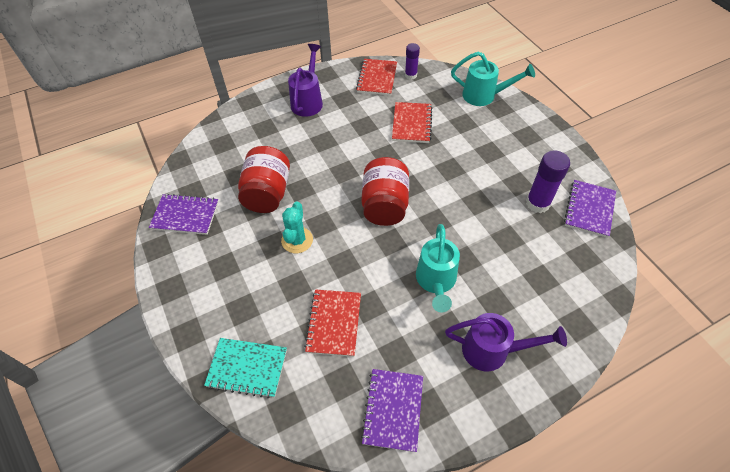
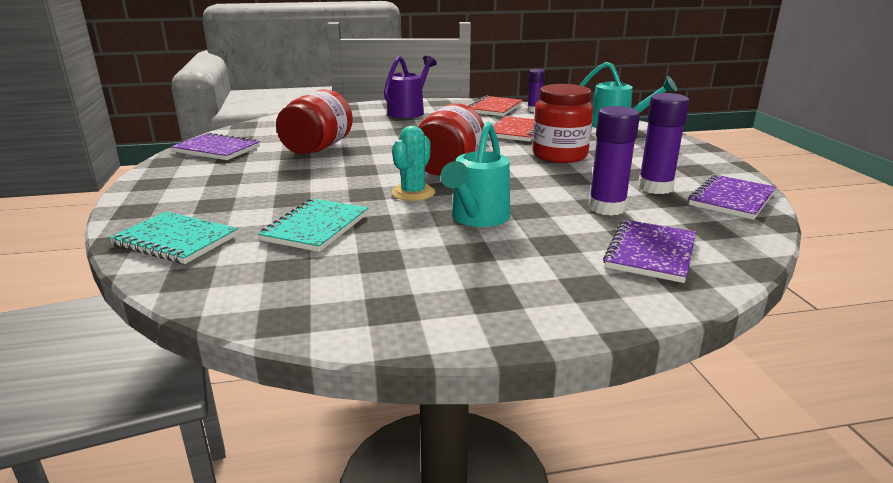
camera: 15 degrees right, 30 degrees down
(297, 240) = (323, 174): turquoise cactus -> turquoise cactus (413, 193)
(334, 323) = (316, 227): red notebook -> turquoise notebook
(393, 410) = (336, 301): purple notebook -> purple notebook (650, 253)
(458, 164) = (559, 155): none -> red jar
(492, 350) = (526, 278): purple watering can -> none
(514, 243) = (606, 208): none -> purple glue stick

